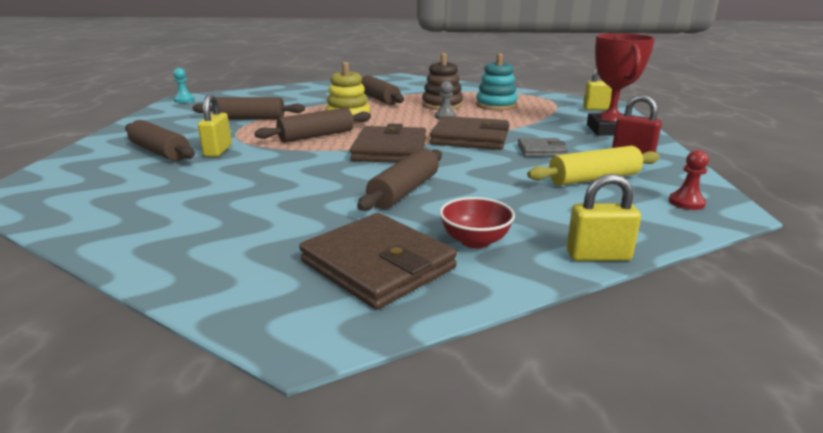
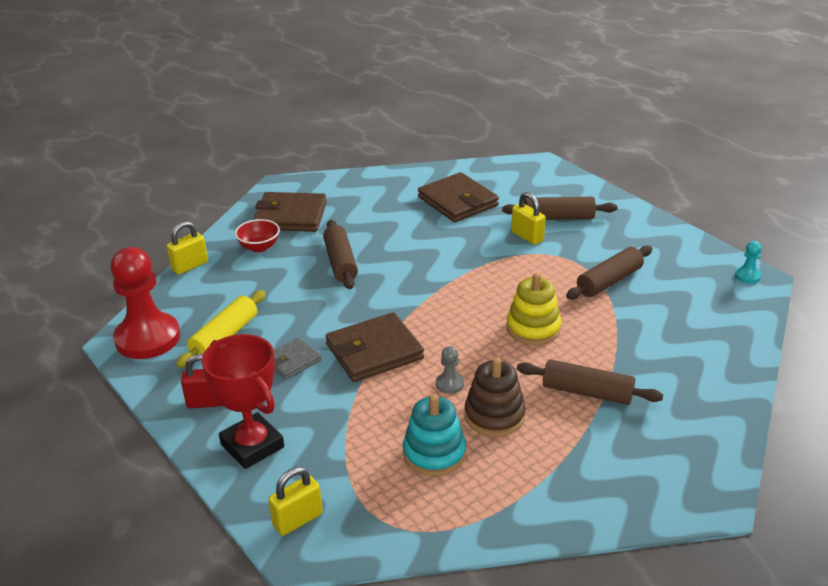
camera: 140 degrees right, 10 degrees up
(316, 136) = (502, 287): brown rolling pin -> none
(390, 150) = (414, 299): brown wallet -> brown wallet (458, 201)
(686, 202) = (147, 338): red pawn -> red pawn, size x2.43

